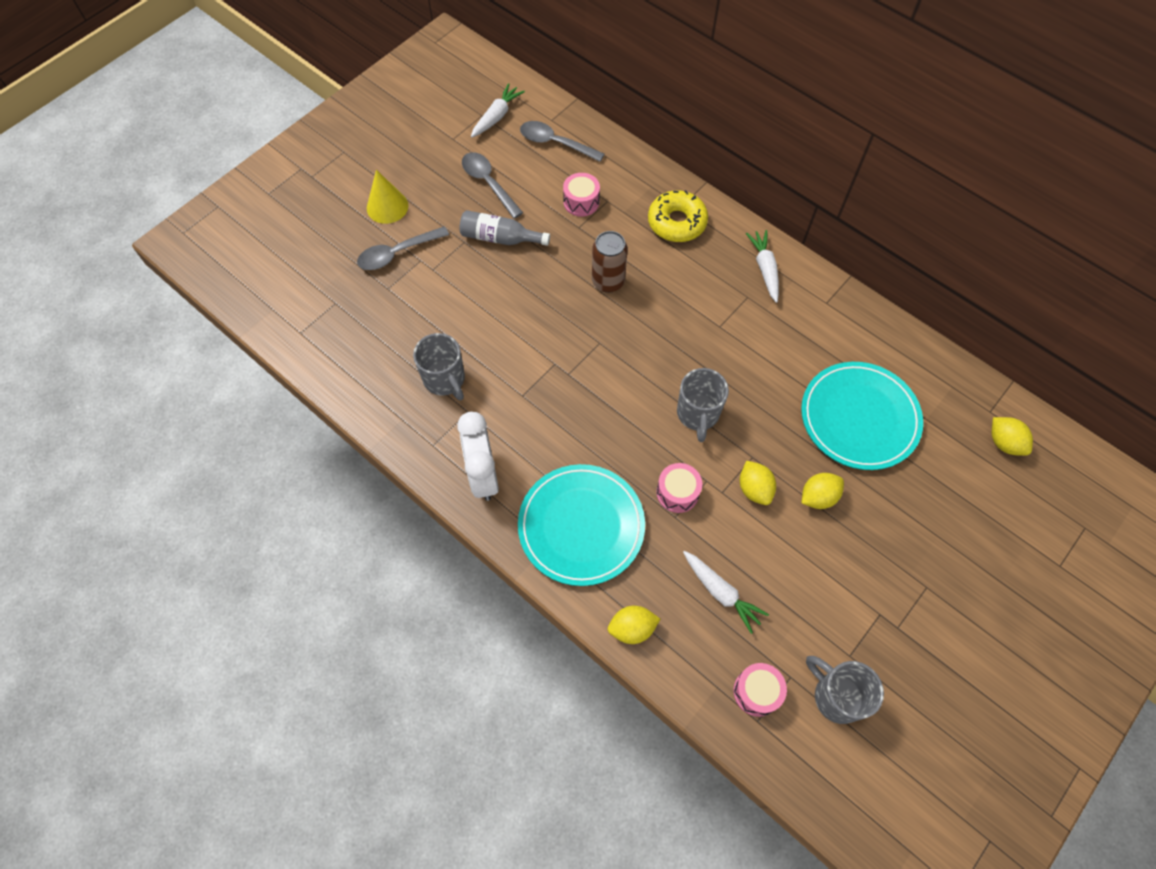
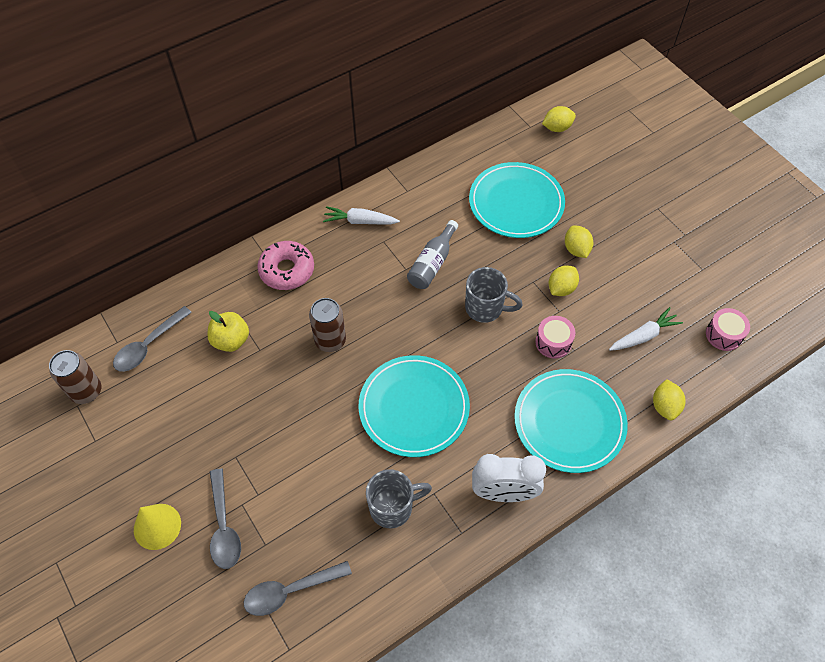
camera: 75 degrees left, 5 degrees down
(488, 183) = (171, 418): grey spoon -> grey spoon (290, 591)
(496, 116) = (86, 391): white carrot -> brown can
(500, 238) = (244, 422): grey bottle -> grey bottle (432, 263)
(555, 373) = (414, 408): none -> turquoise plate
(581, 202) = (231, 340): pink drum -> yellow apple
(677, 222) = (287, 270): yellow donut -> pink donut
(754, 489) = (561, 288): yellow lemon -> yellow lemon turned 45 degrees counterclockwise
(836, 696) = (731, 286): grey mug -> none

